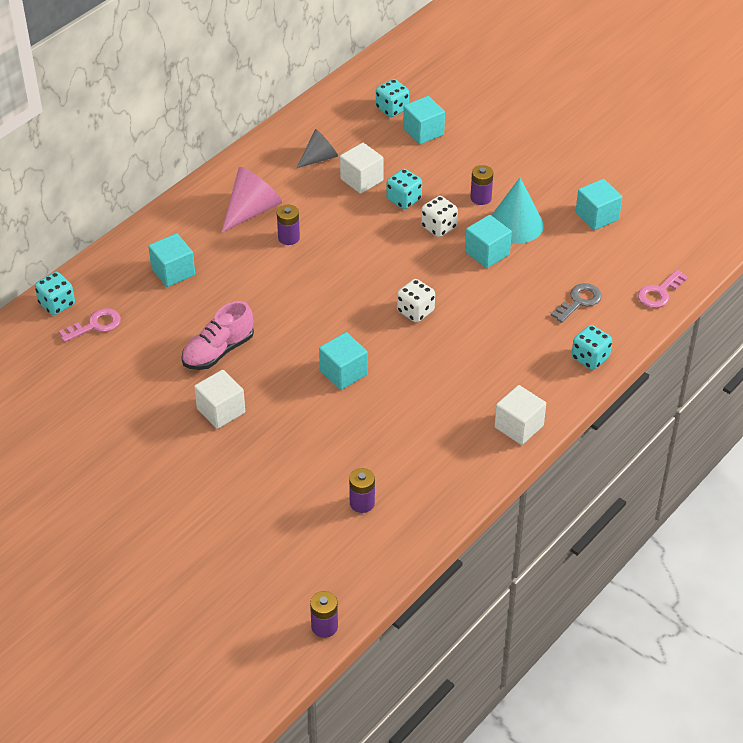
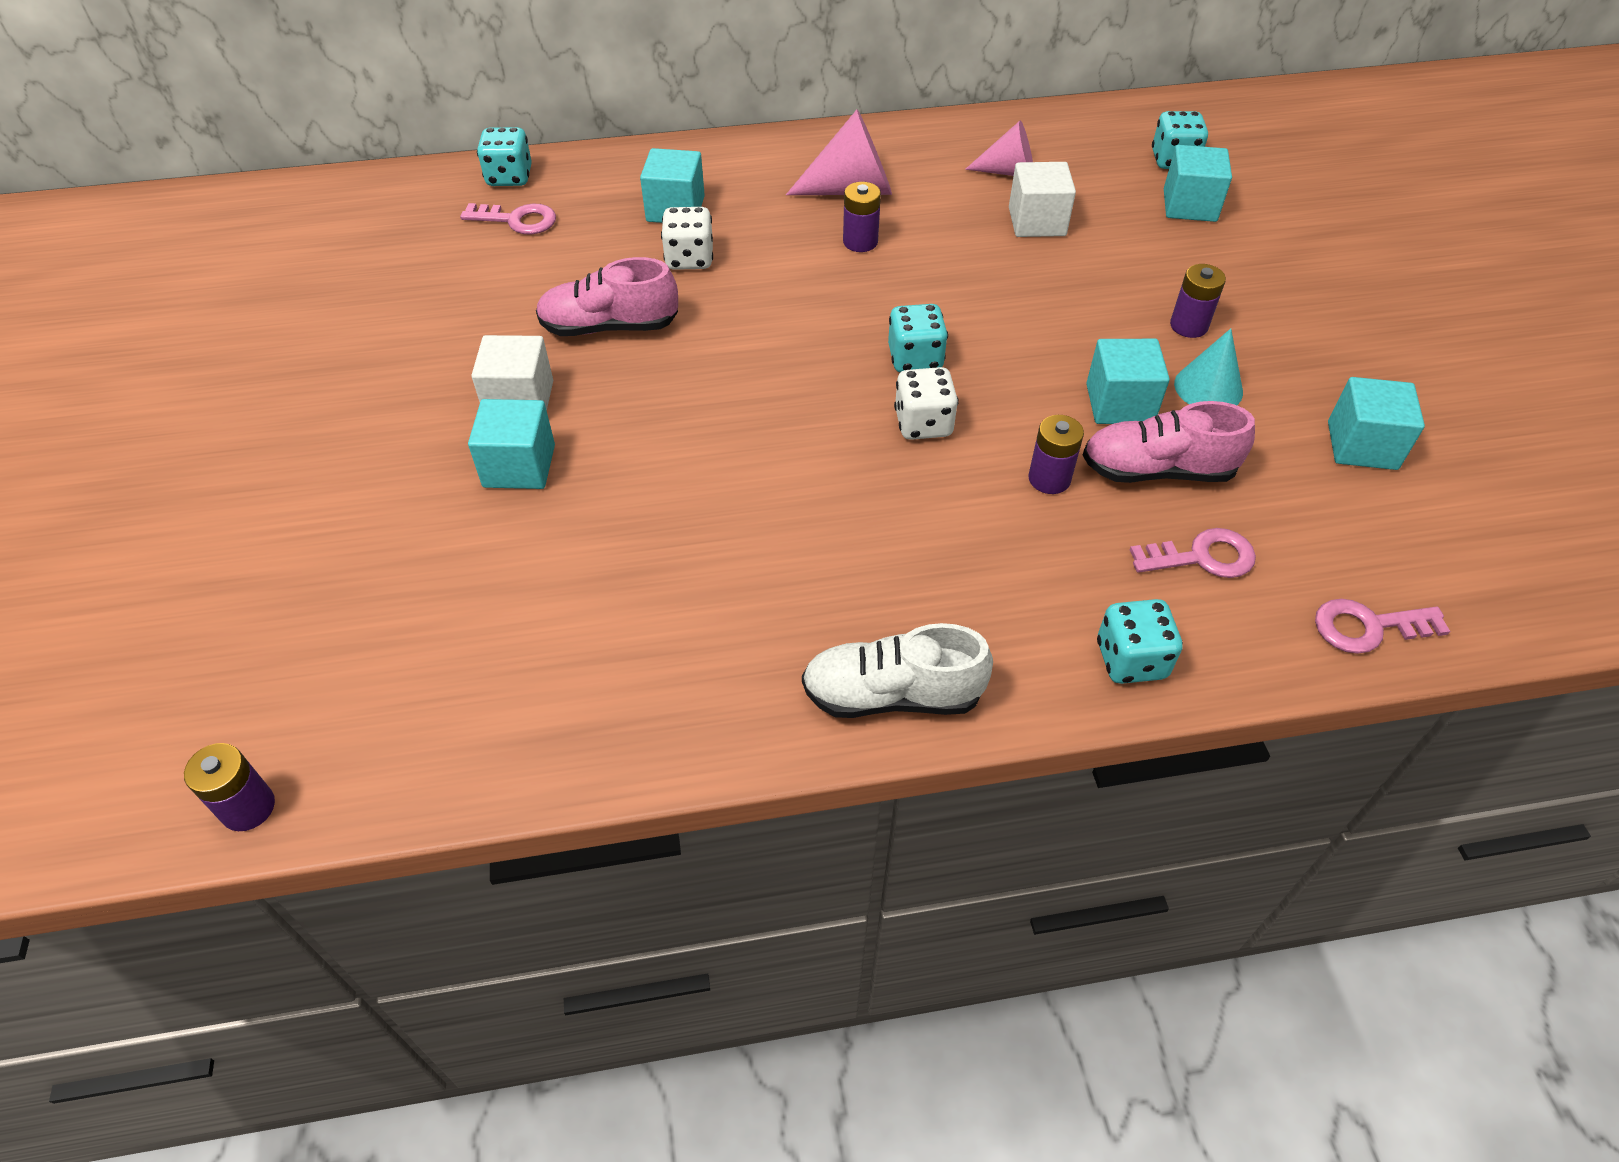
camera: 40 degrees right, 5 degrees up
(319, 158) = (1009, 172): grey cone -> pink cone
(343, 373) = (728, 447): turquoise cube -> turquoise cube (519, 466)
(362, 503) = (530, 650): purple battery -> purple battery (1049, 479)
(404, 200) = (1069, 273): turquoise dice -> turquoise dice (915, 359)
(438, 227) = (1082, 332): white dice -> white dice (689, 259)
(515, 224) = (1208, 388): turquoise cone -> turquoise cone, size x0.66
(519, 426) = (892, 695): white cube -> white shoe
(529, 275) = (1157, 470): none -> pink shoe
(579, 301) = (1202, 557): grey key -> pink key

